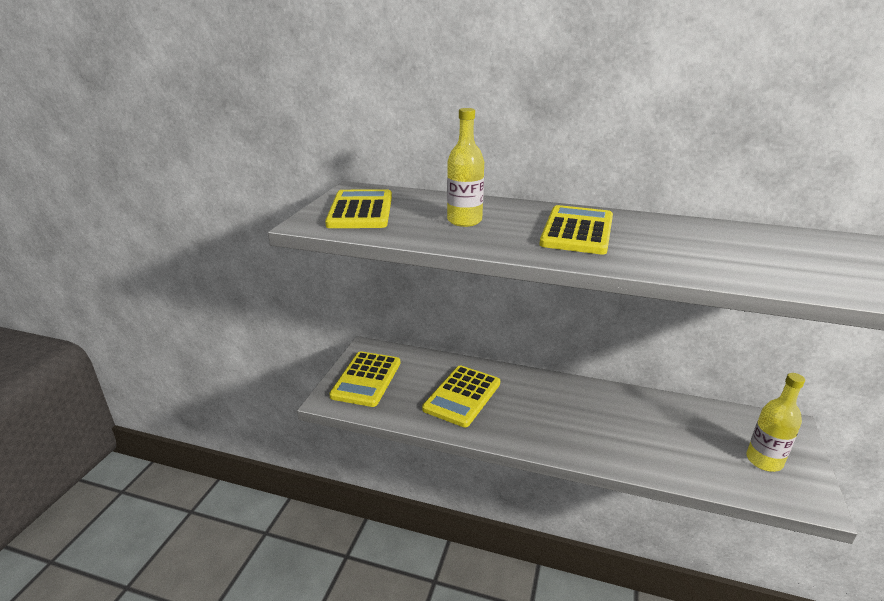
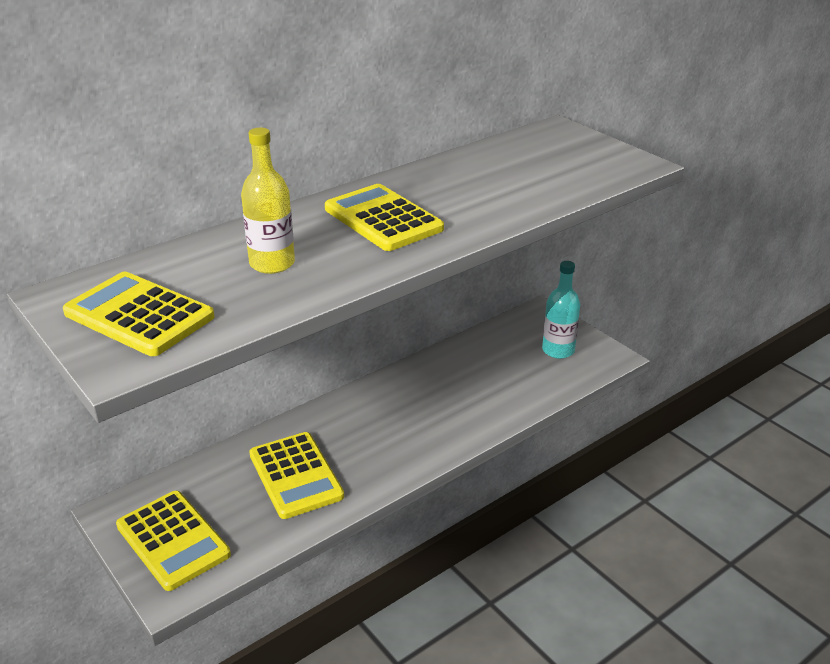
camera: 55 degrees left, 5 degrees up
(764, 460) = (558, 350): yellow bottle -> turquoise bottle

